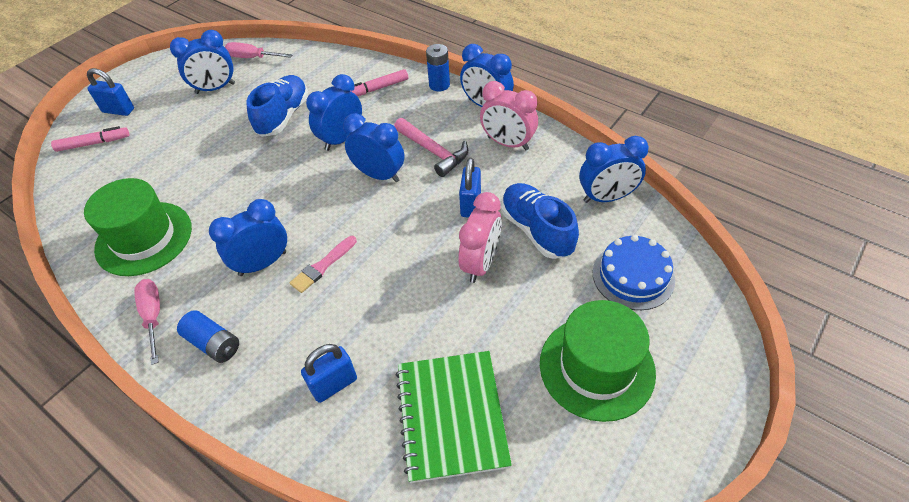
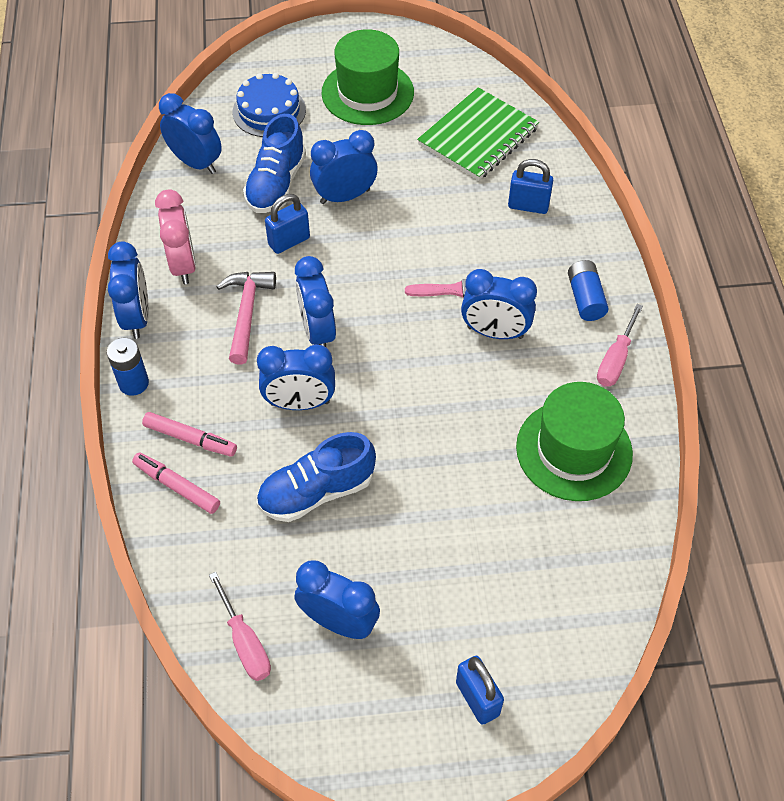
camera: 135 degrees left, 5 degrees up
(93, 143) = (543, 656): pink marker -> pink marker (177, 486)
(480, 263) = (345, 196): pink clock -> blue clock

